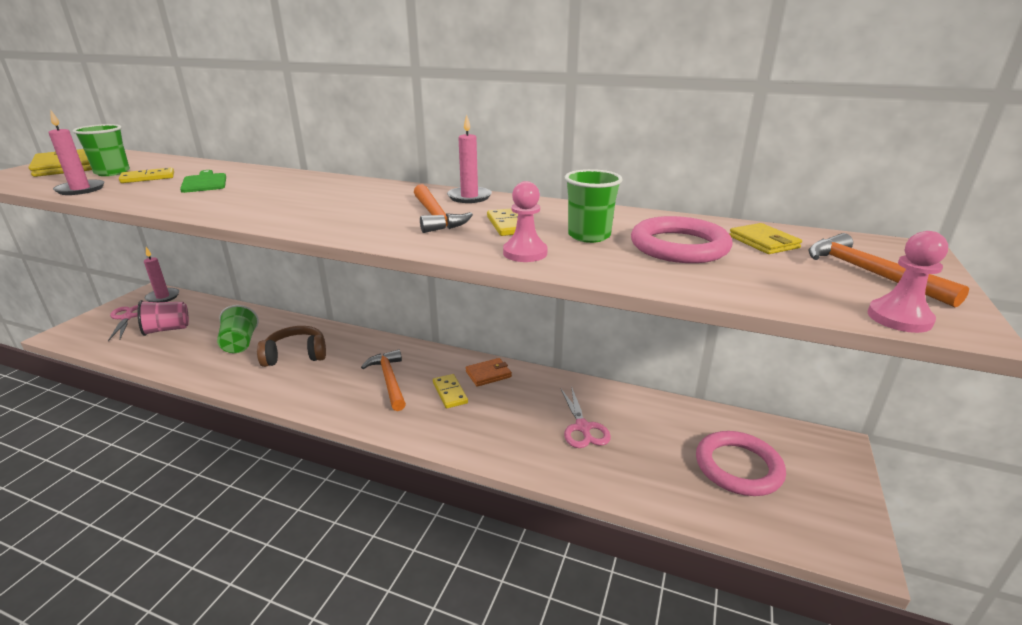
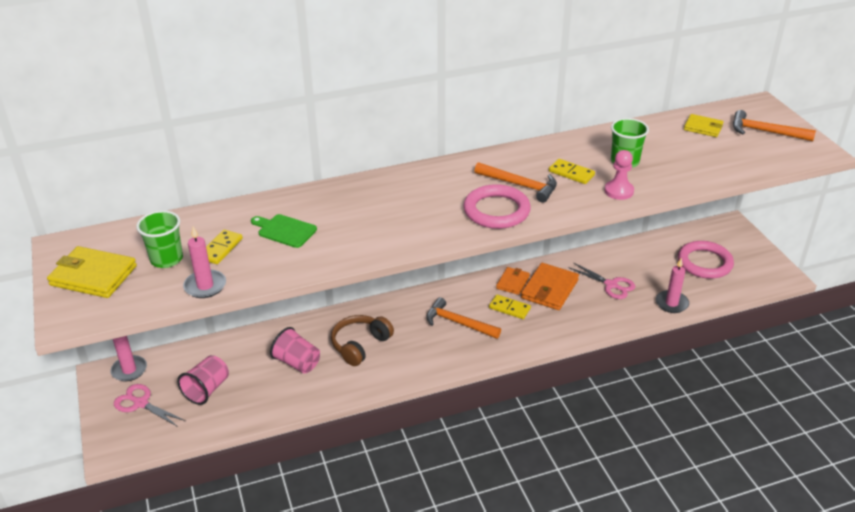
camera: 40 degrees left, 10 degrees up
(240, 343) = (297, 363): green cup -> pink cup
(469, 197) = (502, 157): pink candle -> pink candle (671, 303)
(513, 397) = (549, 289): none -> orange wallet
(679, 246) = (674, 150): pink ring -> pink ring (496, 211)
(899, 318) = (803, 158): pink pawn -> none

